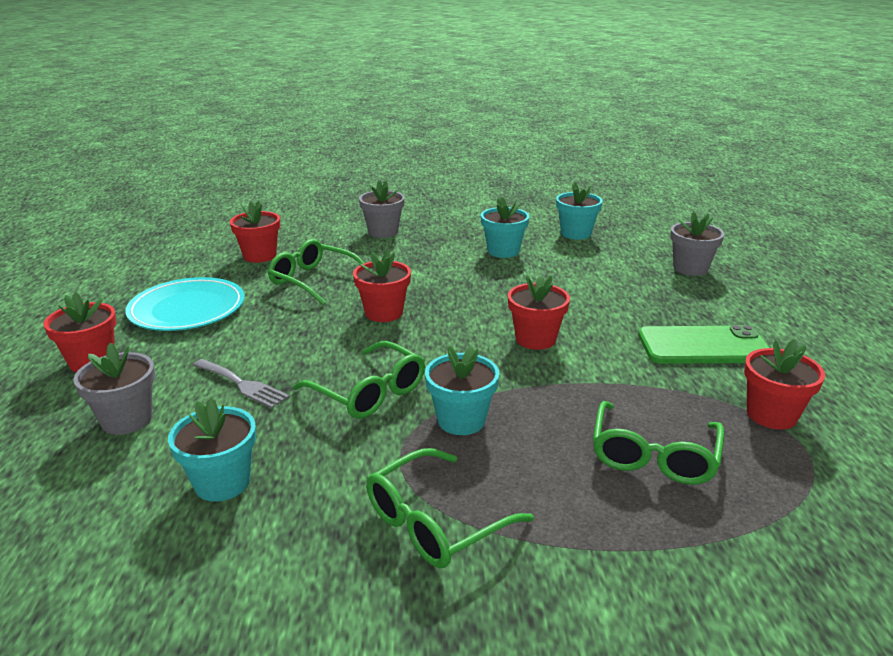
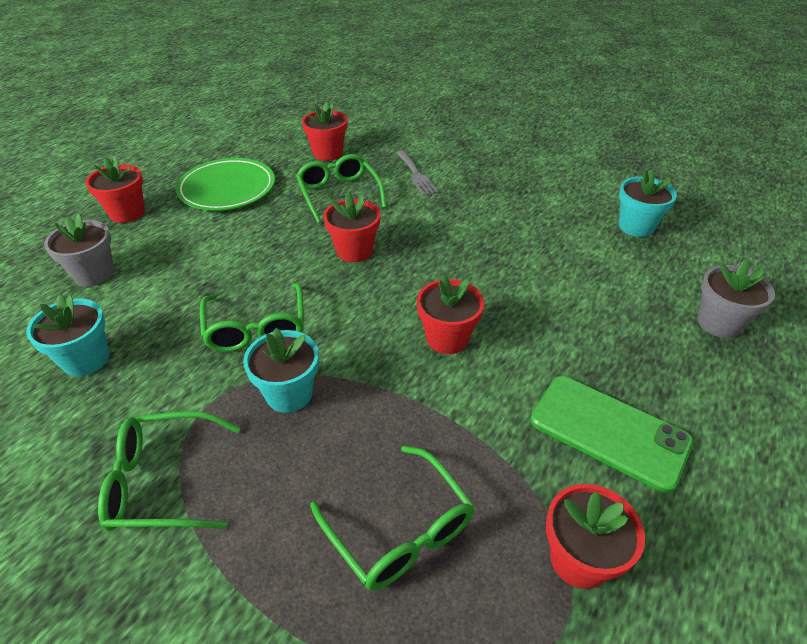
camera: 35 degrees right, 15 degrees up
(187, 309) = (227, 188): turquoise plate -> green plate
(242, 384) = (186, 277): grey fork -> grey fork (416, 175)
(383, 232) = (450, 160): grey flower pot -> none
(503, 251) = (534, 222): turquoise flower pot -> none
(653, 455) = (400, 530): green glasses -> green glasses turned 90 degrees counterclockwise

